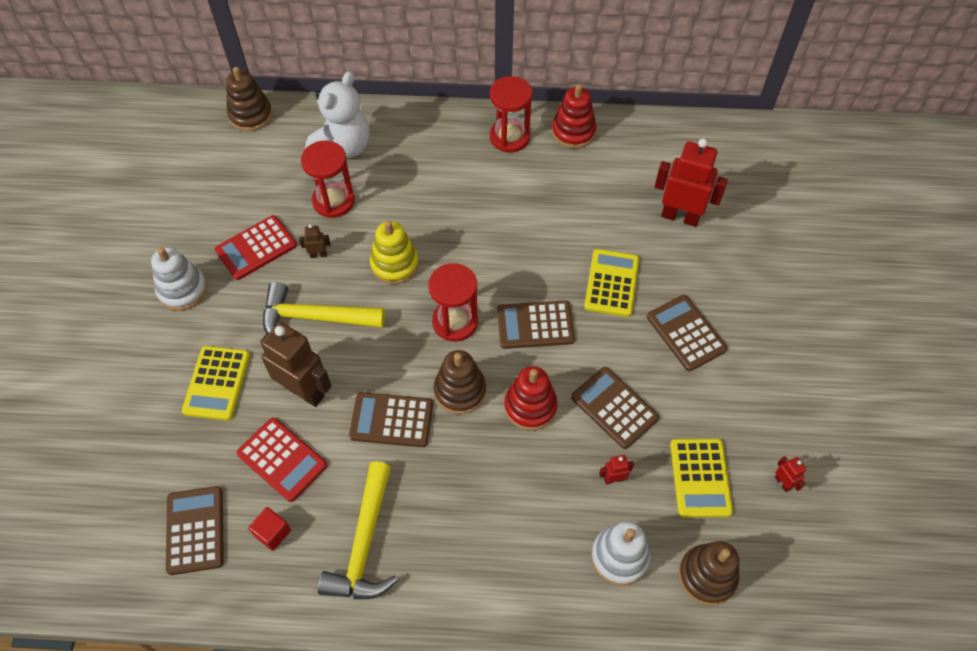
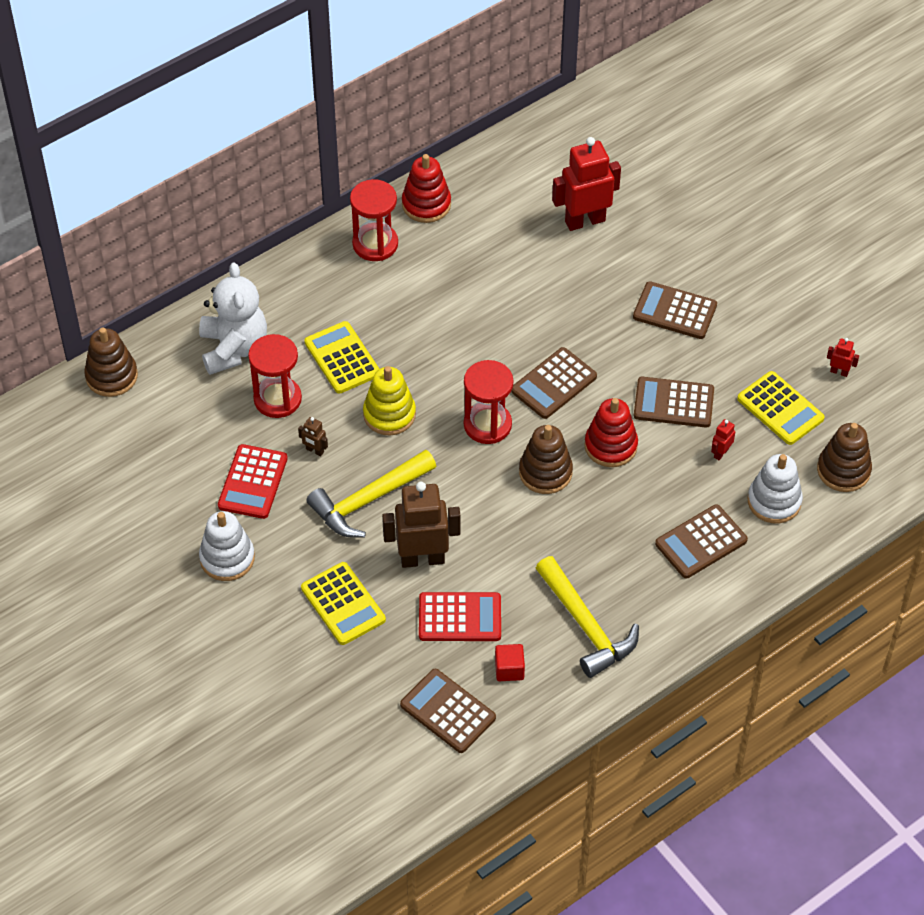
camera: 40 degrees left, 5 degrees down
(318, 255) = (314, 451): brown robot -> brown robot turned 105 degrees counterclockwise
(391, 420) = (515, 530): brown calculator -> brown calculator (701, 542)
(611, 283) = (581, 311): yellow calculator -> yellow calculator (342, 358)

